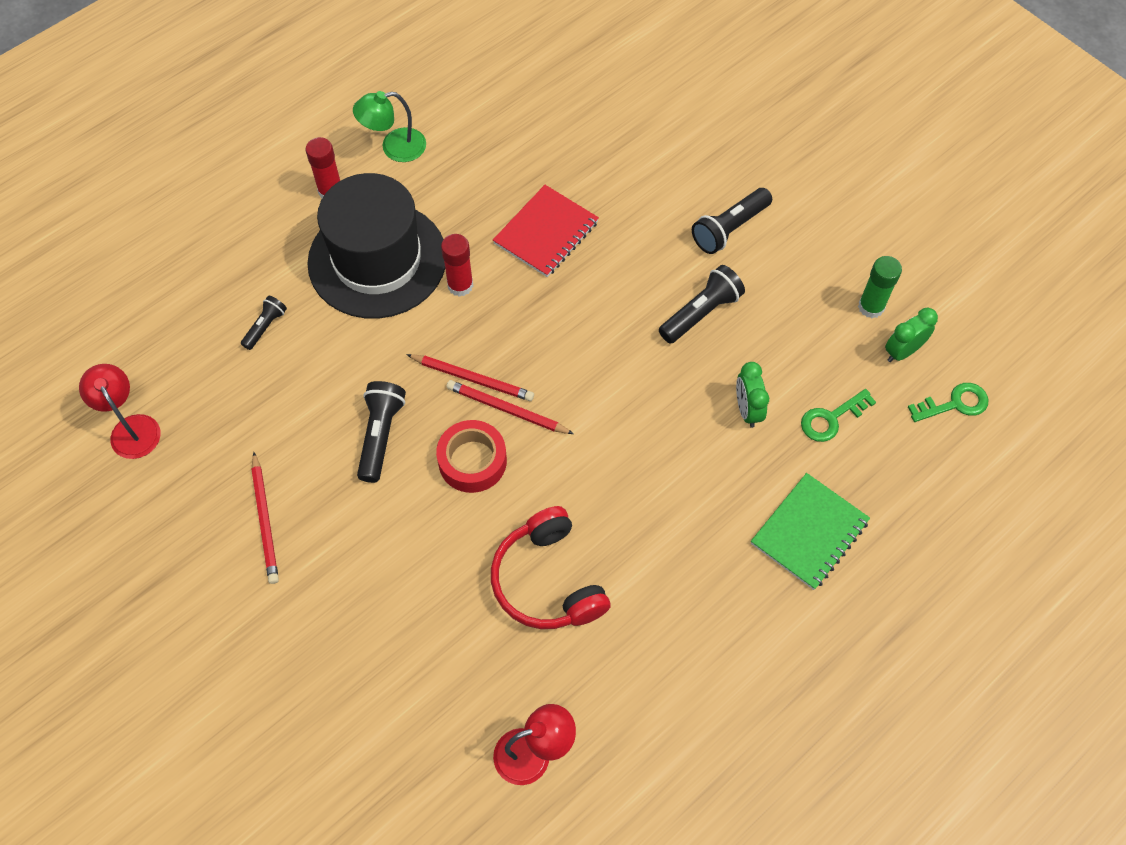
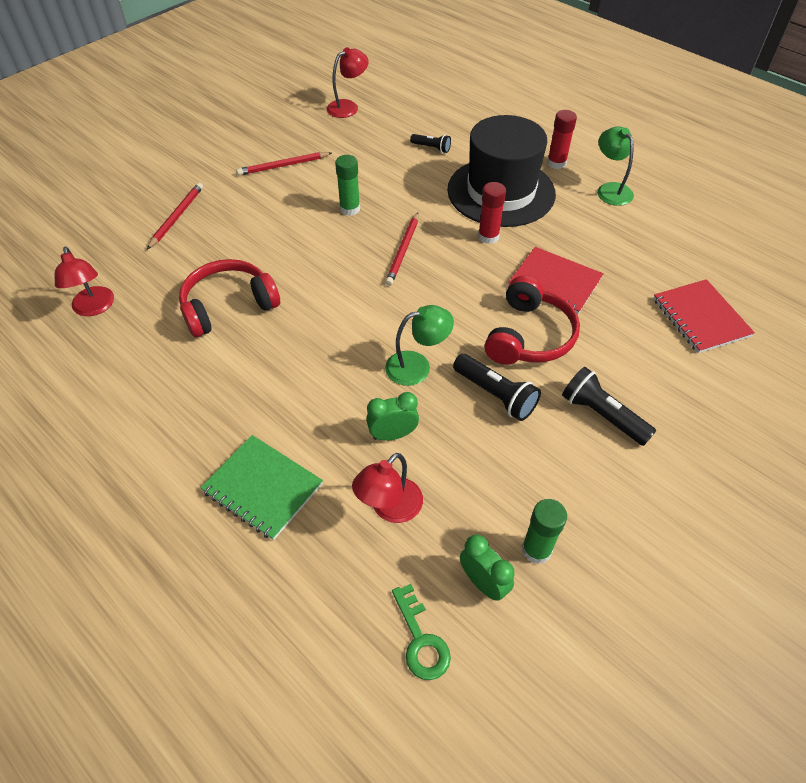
camera: 85 degrees right, 10 degrees down
(380, 435) = (350, 209): black flashlight -> green glue stick
(472, 461) = (331, 257): red tape -> none
(507, 410) = (377, 272): red pencil -> red pencil (176, 217)
(611, 119) = (700, 318): none -> red notebook
(623, 271) = (529, 336): none -> red headphones
(658, 380) = (417, 366): none -> green lamp
(831, 418) = (390, 508): green key -> red lamp

